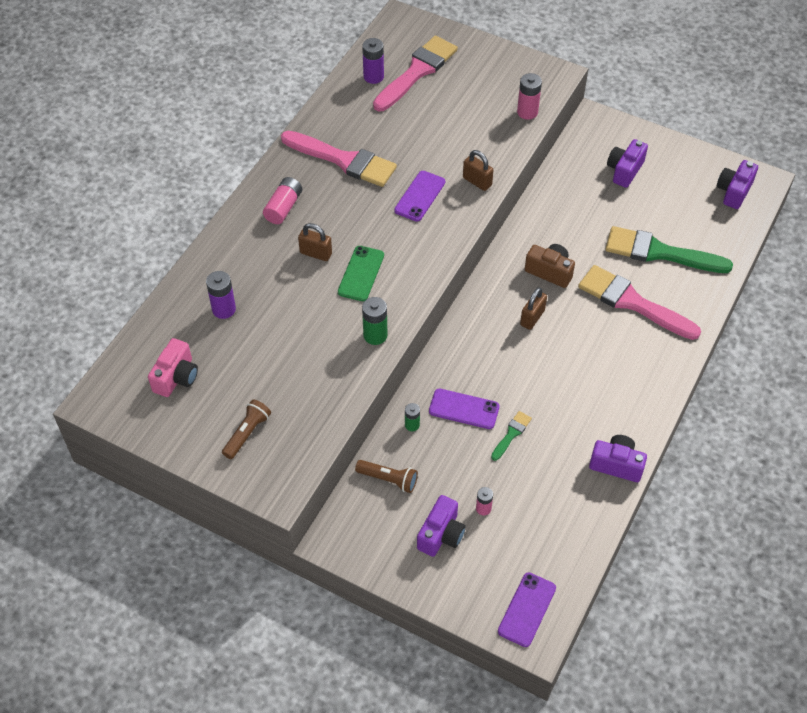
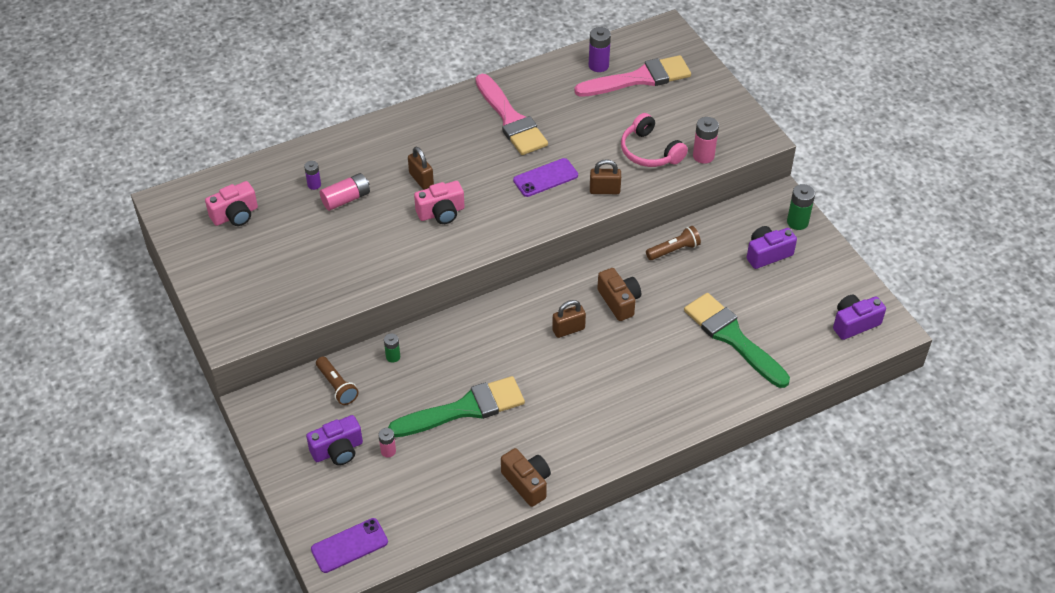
camera: 35 degrees right, 5 degrees down
(224, 309) = (314, 185): purple battery -> purple battery, size x0.62
(247, 433) = (246, 283): brown flashlight -> brown flashlight (674, 250)
(283, 207) = (429, 132): pink battery -> pink battery (346, 199)
(361, 273) = (441, 213): green phone -> pink camera
(375, 335) = (408, 265): green battery -> green battery (797, 222)
(464, 409) = (444, 368): purple phone -> none
(477, 181) = (604, 190): brown padlock -> brown padlock turned 75 degrees counterclockwise
(482, 130) = (649, 151): none -> pink headphones
(511, 434) = (464, 409): green brush -> green brush, size x2.22
(616, 464) = (527, 483): purple camera -> brown camera
(633, 302) = (667, 365): pink brush -> none

